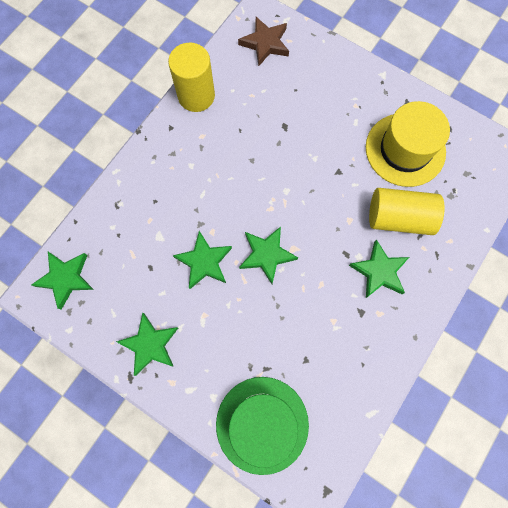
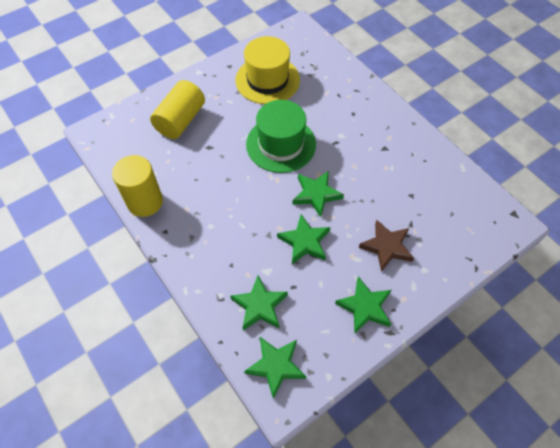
camera: 70 degrees left, 15 degrees down
(262, 424) = (455, 241): green hat -> green hat (281, 144)
(265, 43) = (125, 136): brown star -> brown star (387, 247)
(379, 271) = (357, 127): green star -> green star (259, 305)
(399, 218) = (320, 101): yellow cylinder -> yellow cylinder (180, 120)

